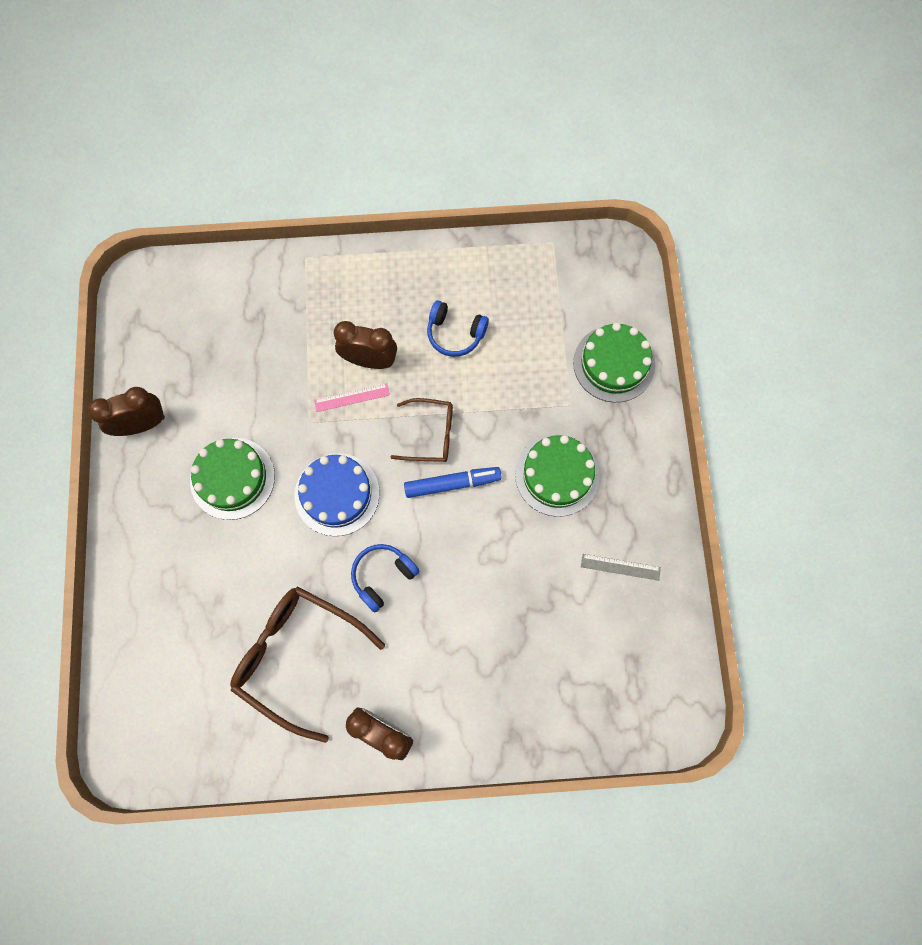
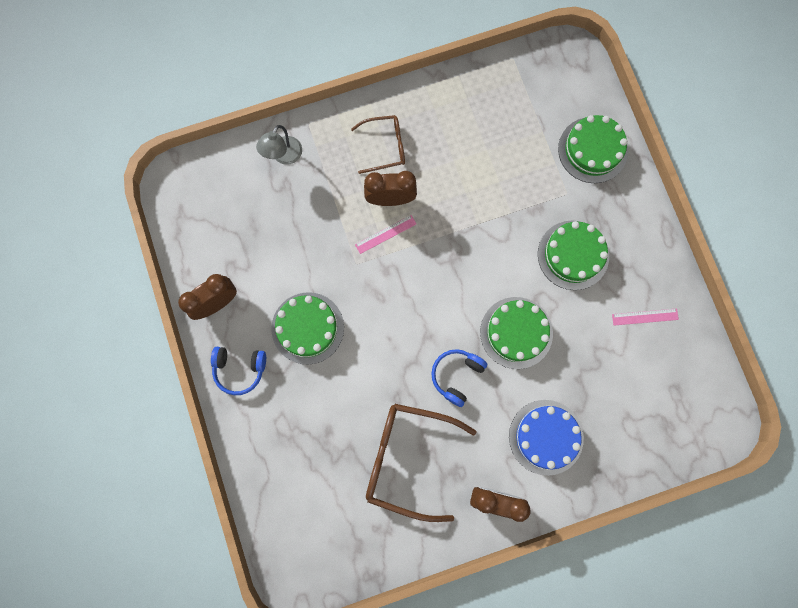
camera: 15 degrees left, 5 degrees up
(267, 285) = (283, 156): none -> grey lamp
(337, 494) = (398, 318): blue cake -> blue cake (546, 437)
(431, 434) = (460, 248): brown glasses -> brown glasses (385, 146)
(452, 483) = (490, 284): blue marker -> none
(455, 333) = (455, 157): blue headphones -> blue headphones (239, 369)
(465, 545) = (516, 332): none -> green cake
(620, 567) = (645, 316): grey ruler -> pink ruler

